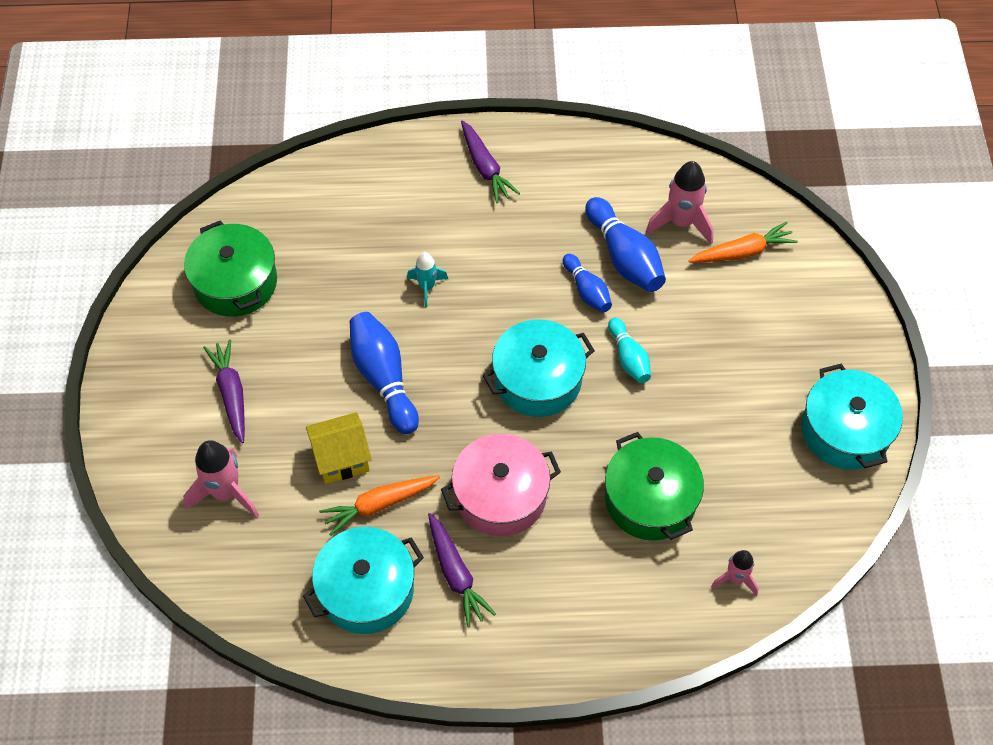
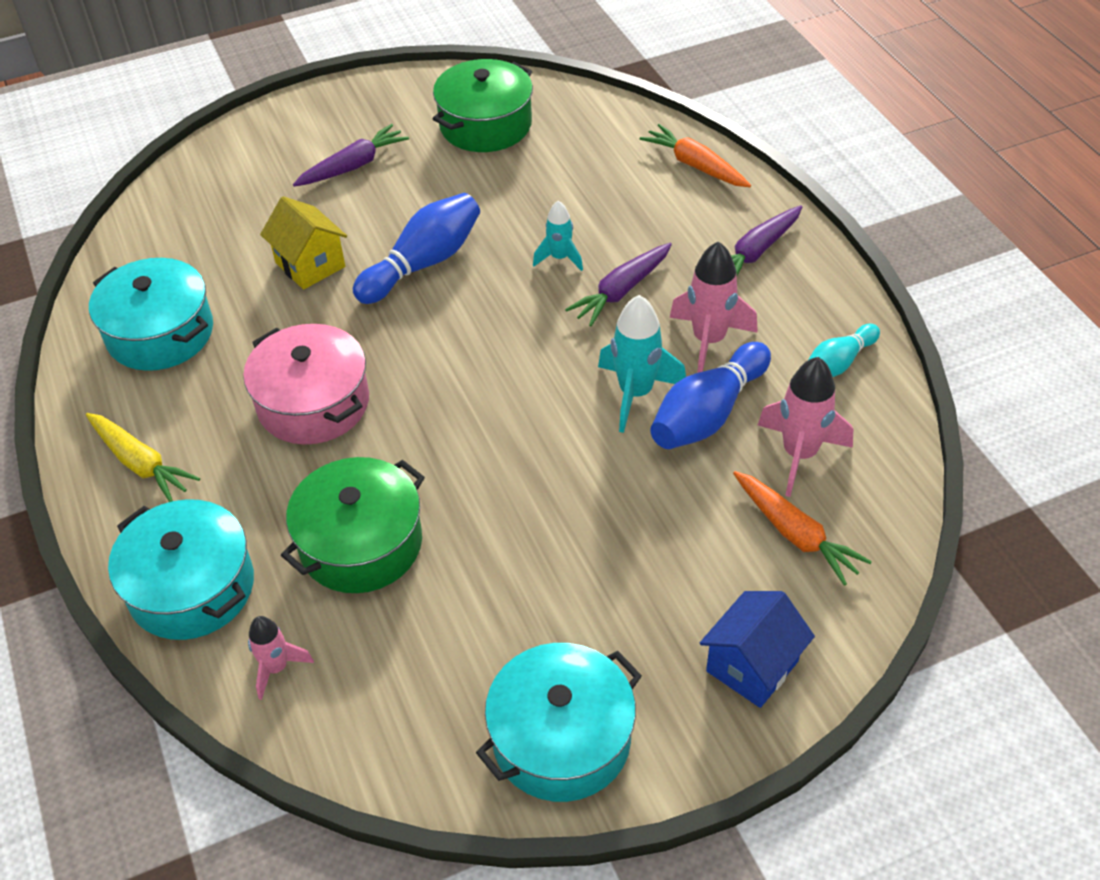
camera: 70 degrees right, 10 degrees down
(226, 493) = (239, 200): pink rocket -> pink rocket (708, 341)
(379, 505) = (265, 310): orange carrot -> orange carrot (695, 165)
(456, 574) = (200, 397): purple carrot -> purple carrot (621, 291)
(508, 632) = (141, 463): none -> yellow carrot
(538, 380) = (483, 387): turquoise pot -> turquoise pot (192, 587)
(587, 291) = (635, 393): blue bowling pin -> turquoise rocket
(628, 358) = (558, 462): turquoise bowling pin -> turquoise bowling pin (838, 363)
(829, 314) = (752, 666): none -> blue house

